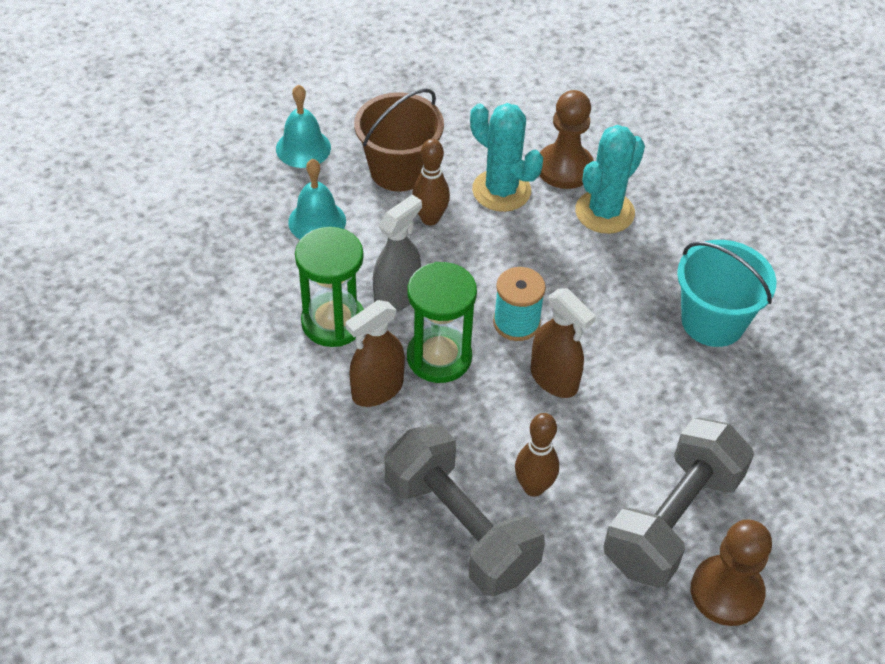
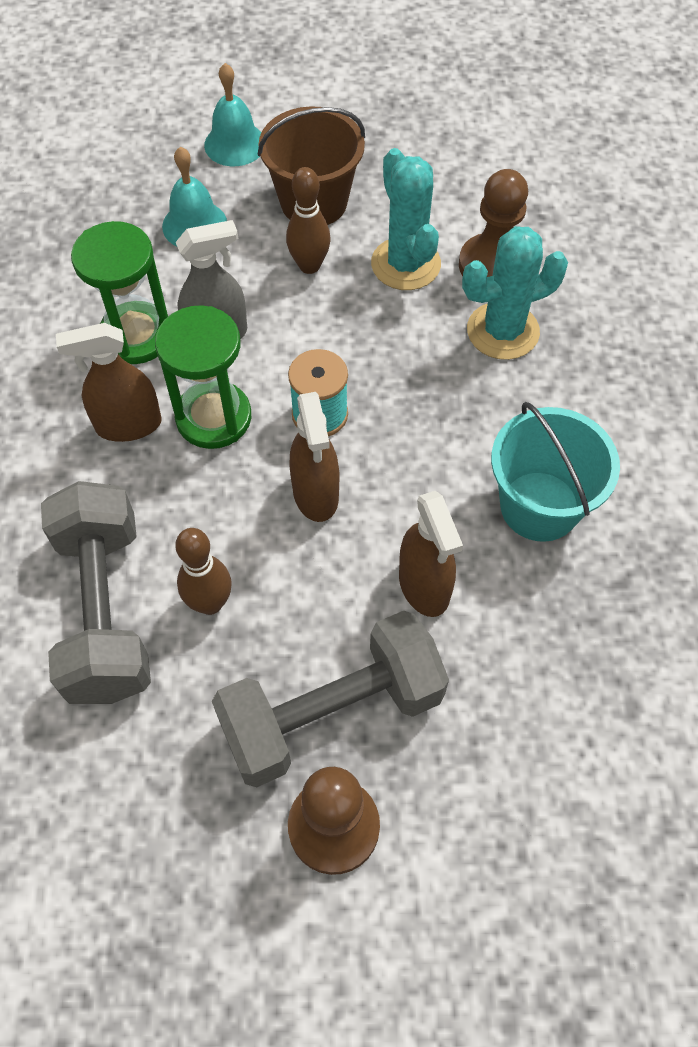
camera: 30 degrees right, 10 degrees up
(674, 408) = (424, 586): none -> brown spray bottle

